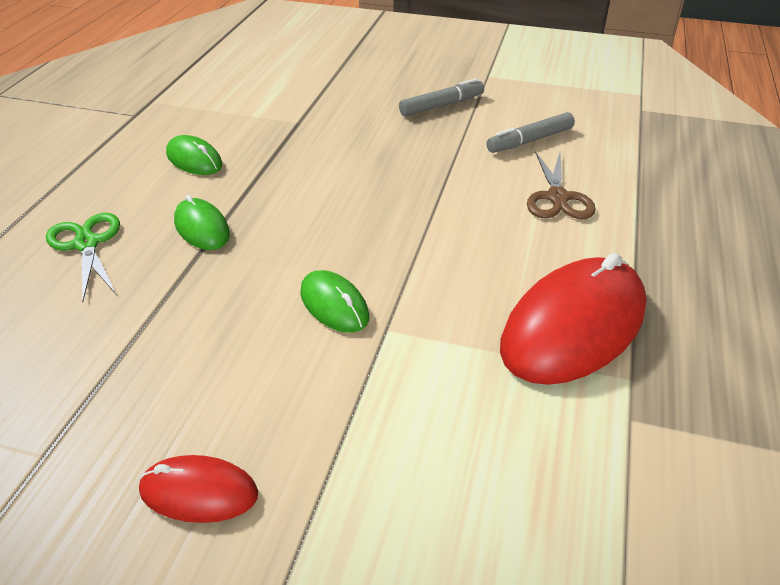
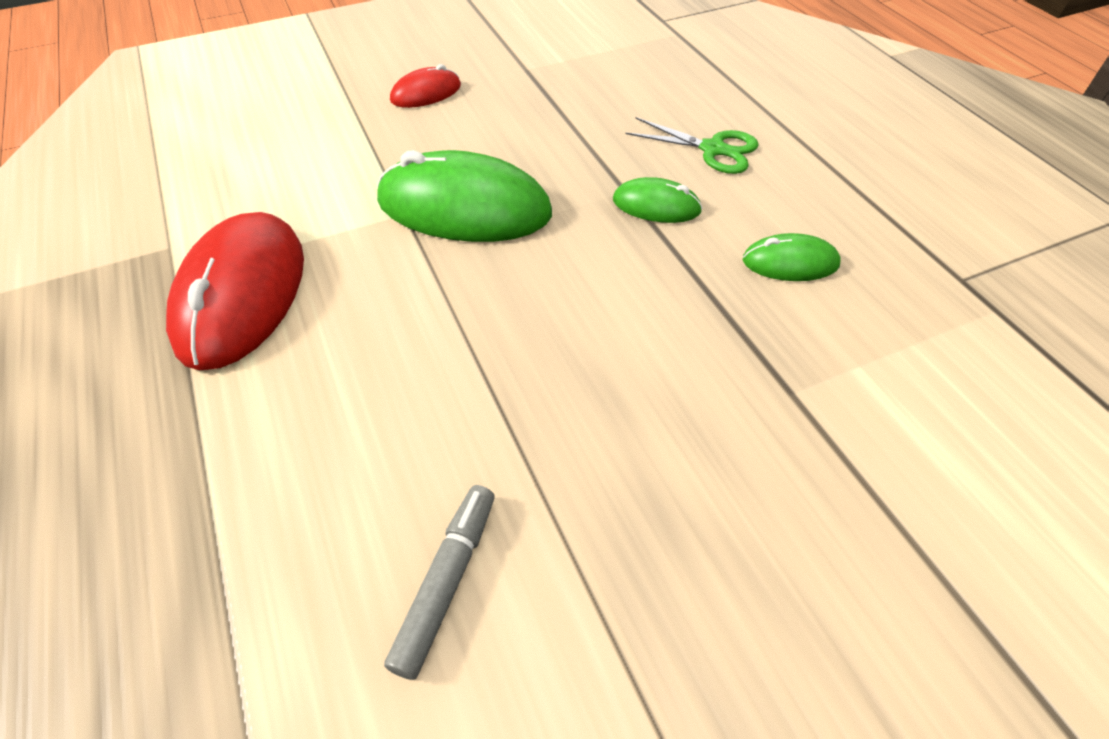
camera: 140 degrees right, 10 degrees up
(334, 305) = (464, 208): green mouse -> green mouse, size x2.00
(441, 105) = (663, 587): grey marker -> none
(557, 197) = (334, 464): brown scissors -> none

